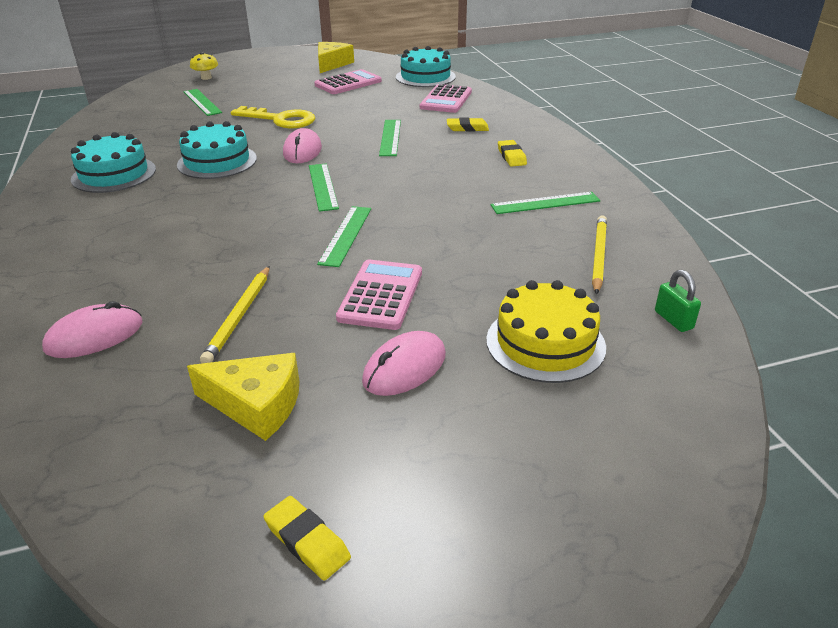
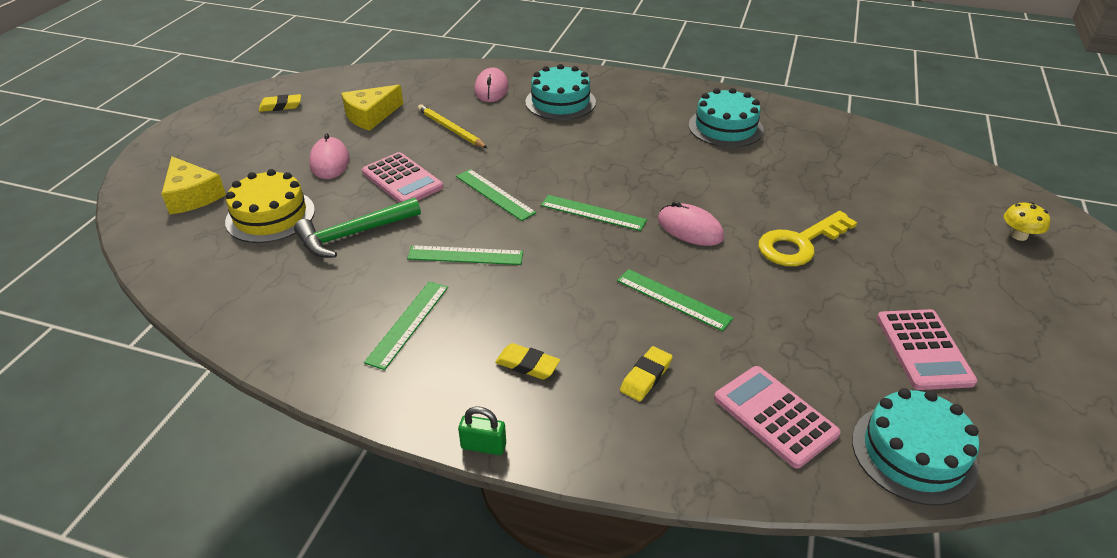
camera: 125 degrees right, 5 degrees up
(202, 102) = (907, 209): green ruler -> green ruler (465, 255)
(217, 161) = (707, 177): turquoise cake -> turquoise cake (560, 102)
(332, 64) = (1049, 373): yellow cheese -> yellow cheese (192, 196)
(497, 275) = (353, 234): none -> green hammer
(598, 256) = (301, 298): yellow pencil -> none
(673, 320) = (200, 281): green padlock -> green padlock (483, 446)

